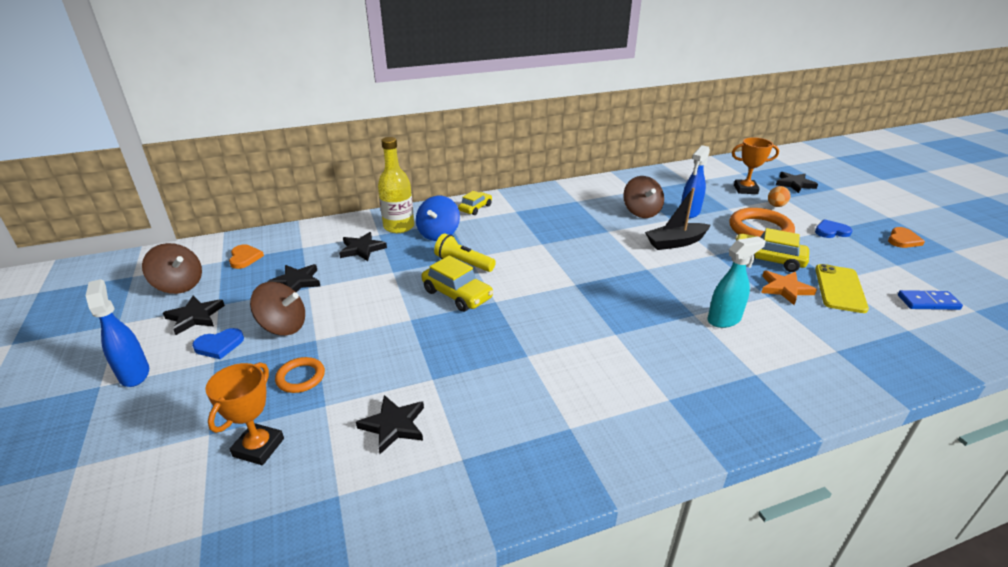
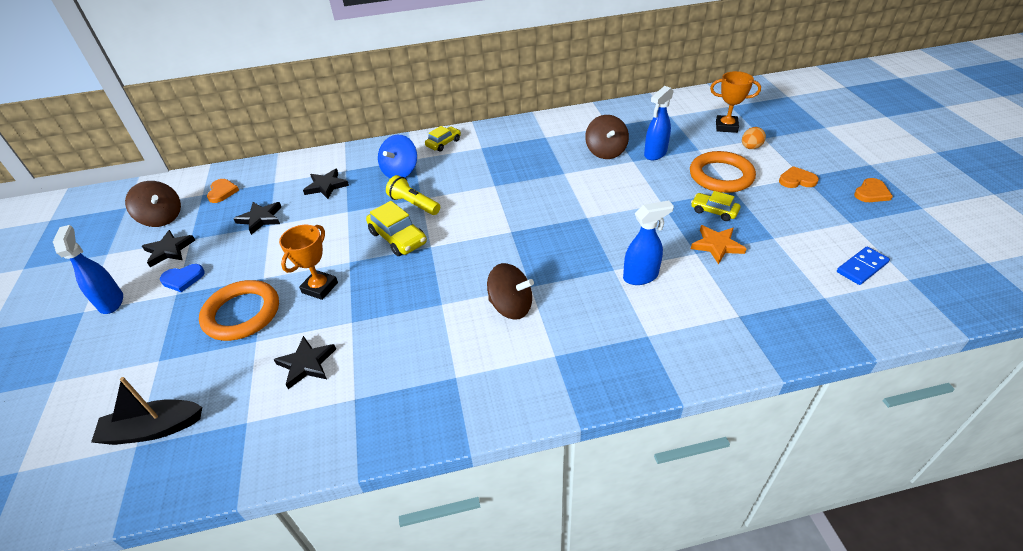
camera: 10 degrees right, 10 degrees up
(258, 447) = (194, 375): orange trophy -> orange trophy (320, 287)
(283, 326) = (239, 263): brown spinning top -> brown spinning top (511, 306)
(301, 377) = (242, 313): orange ring -> orange ring, size x1.84
(399, 227) = (366, 162): yellow bottle -> none
(675, 242) = (627, 188): black boat -> black boat (153, 429)
(724, 320) = (641, 276): turquoise spray bottle -> blue spray bottle
(768, 259) = (714, 211): yellow car -> yellow car, size x0.65
(794, 184) = (783, 121): black star -> none
(831, 231) = (797, 180): blue heart -> orange heart
(840, 288) = (774, 247): yellow phone -> none
(928, 302) = (861, 267): blue domino -> blue domino turned 45 degrees counterclockwise

